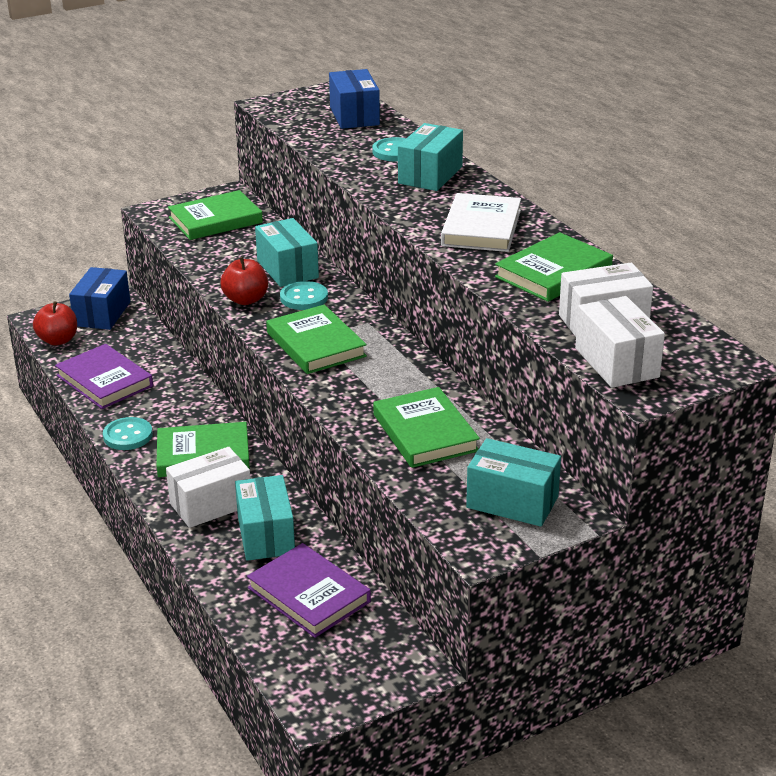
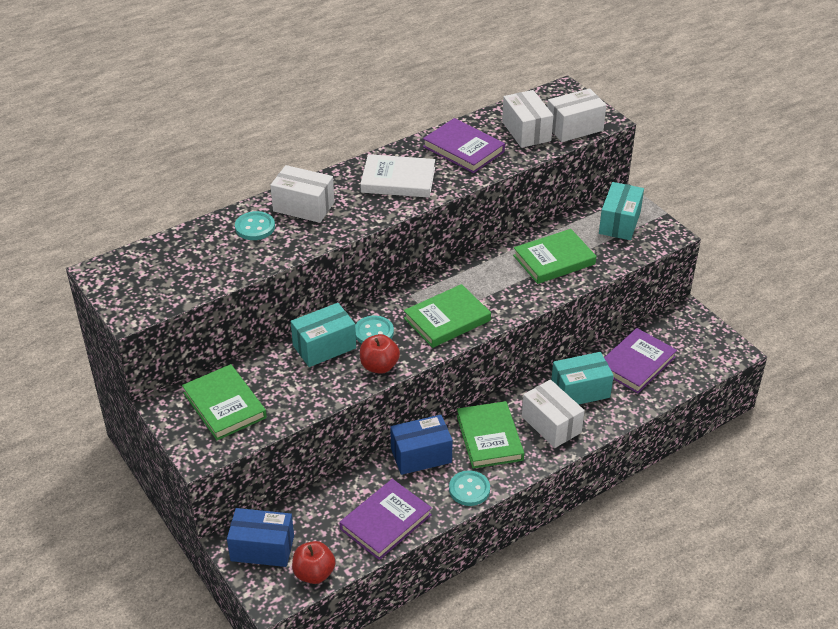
camera: 95 degrees left, 10 degrees up
(354, 116) = (171, 255): blue box -> blue box (421, 455)
(430, 175) = (303, 207): turquoise box -> white box
(553, 273) = (463, 149): green book -> purple book

